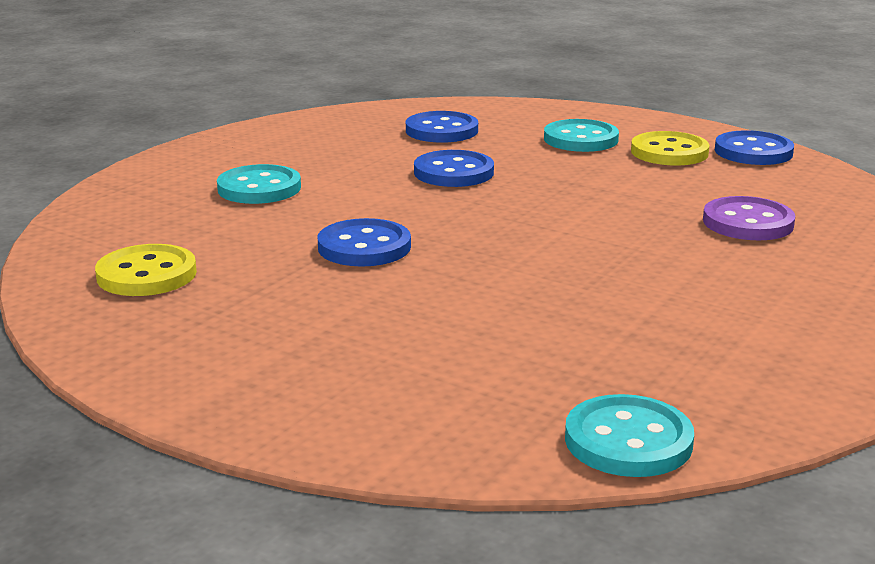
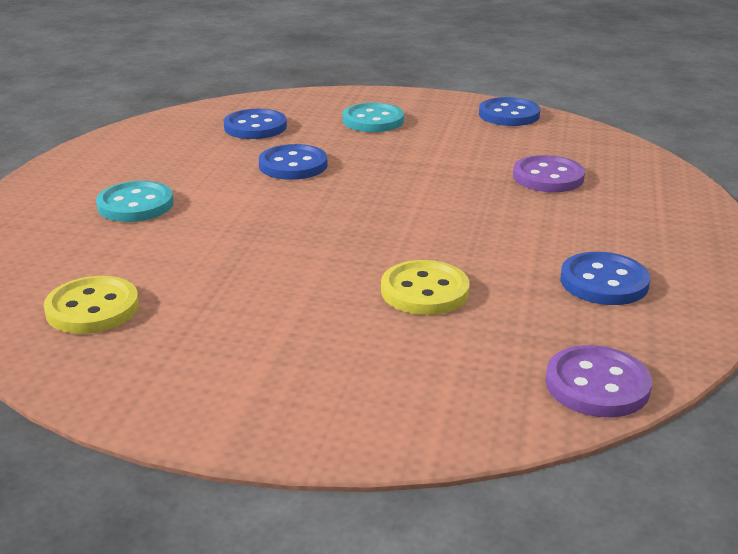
camera: 20 degrees left, 5 degrees up
(364, 247) = (268, 247): blue button -> blue button (604, 282)
(628, 441) = (597, 385): turquoise button -> purple button
(669, 152) = (448, 123): yellow button -> yellow button (424, 291)

